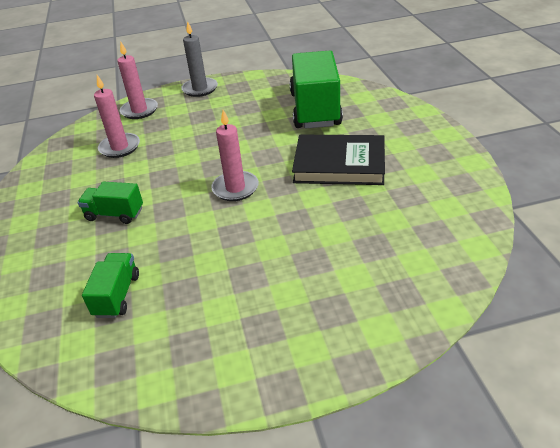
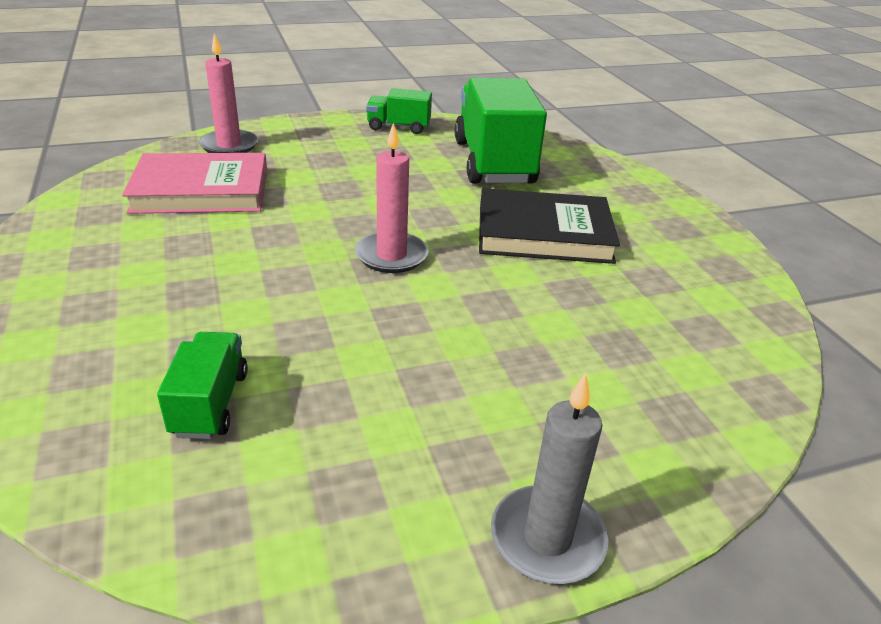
camera: 10 degrees left, 5 degrees down
(114, 214) = (198, 281): green truck -> green truck (398, 127)
(120, 147) = (201, 190): pink candle -> pink book
(200, 89) = (319, 126): grey candle -> grey candle (547, 538)

